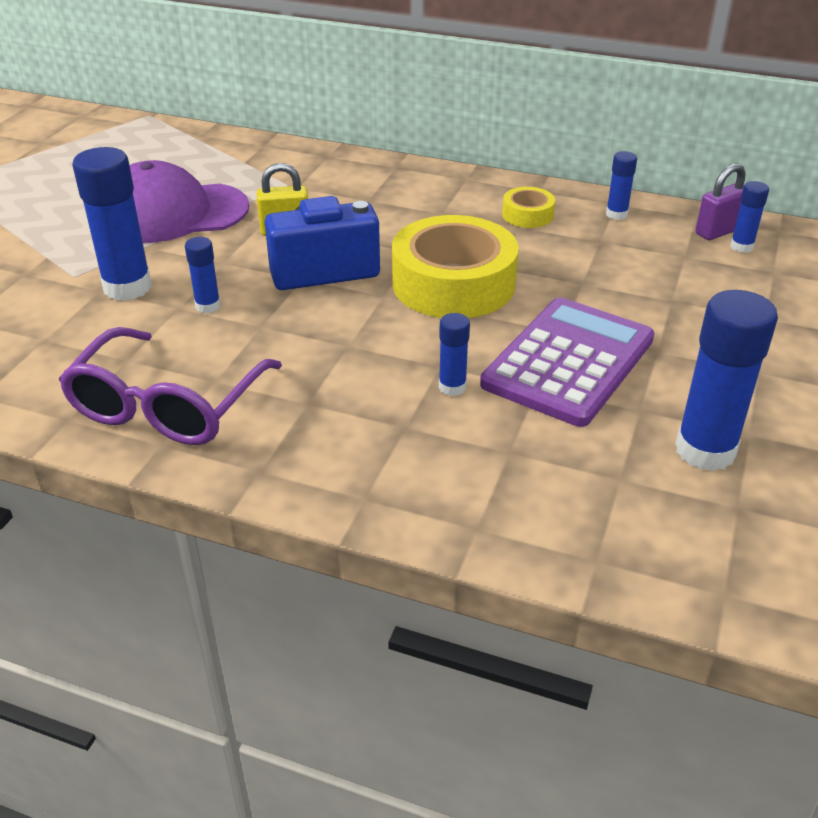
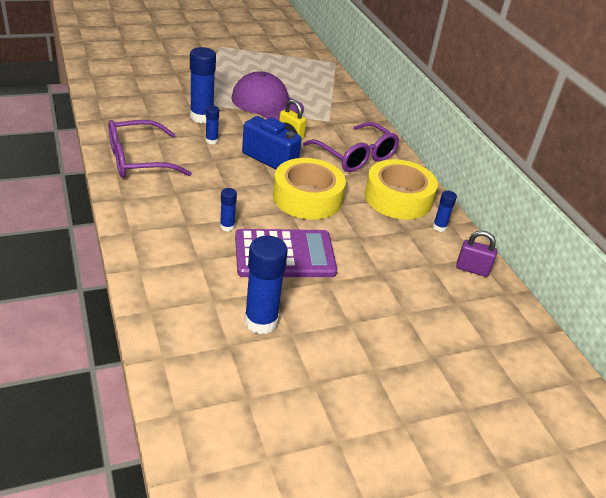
camera: 45 degrees right, 0 degrees up
(400, 203) = (356, 156): none -> purple glasses
(527, 215) = (398, 198): yellow tape -> yellow tape, size x2.16
(741, 246) = (467, 283): blue glue stick -> none

